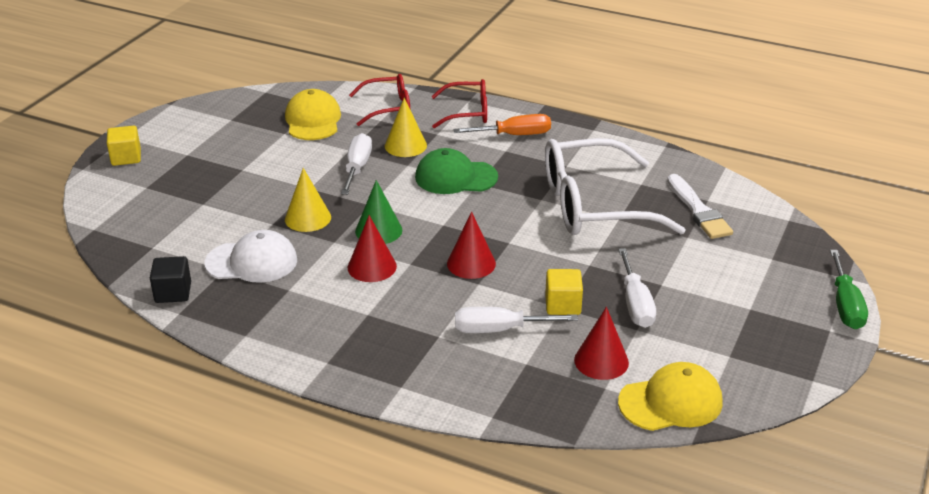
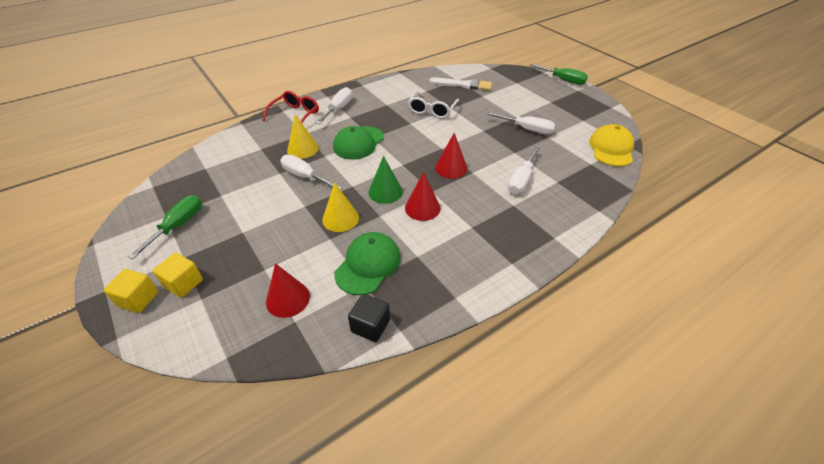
camera: 60 degrees left, 10 degrees up
(224, 132) = (178, 225): none -> green screwdriver
(252, 262) = (368, 265): white cap -> green cap
(313, 120) = (223, 177): yellow cap -> none
(388, 108) = (251, 141): red glasses -> none
(514, 135) = (338, 109): orange screwdriver -> white screwdriver
(563, 305) = (513, 151): yellow cube -> yellow cube (183, 283)
(593, 206) = (432, 110): white glasses -> white glasses, size x0.54
(601, 361) = (568, 157): red cone -> red cone (288, 299)

